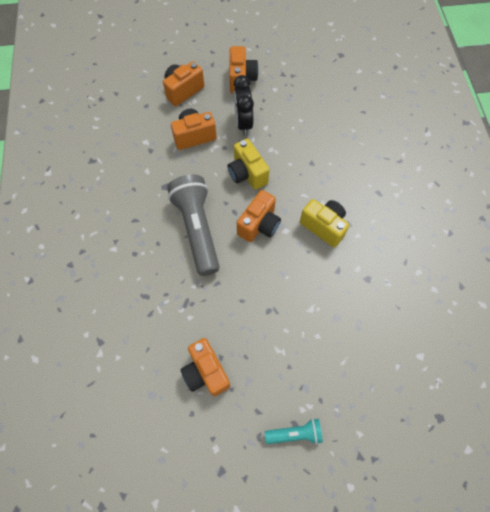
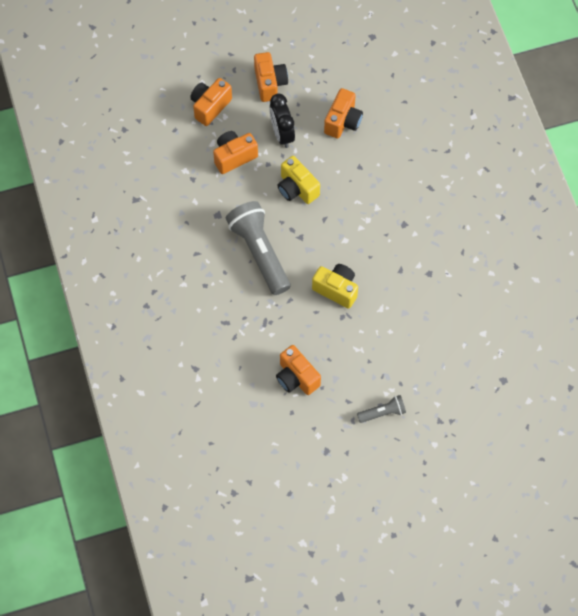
camera: 10 degrees left, 0 degrees up
(259, 225) = (318, 239): orange camera -> orange camera (343, 121)
(295, 433) = (383, 412): turquoise flashlight -> grey flashlight
(324, 227) = (381, 230): yellow camera -> yellow camera (336, 289)

